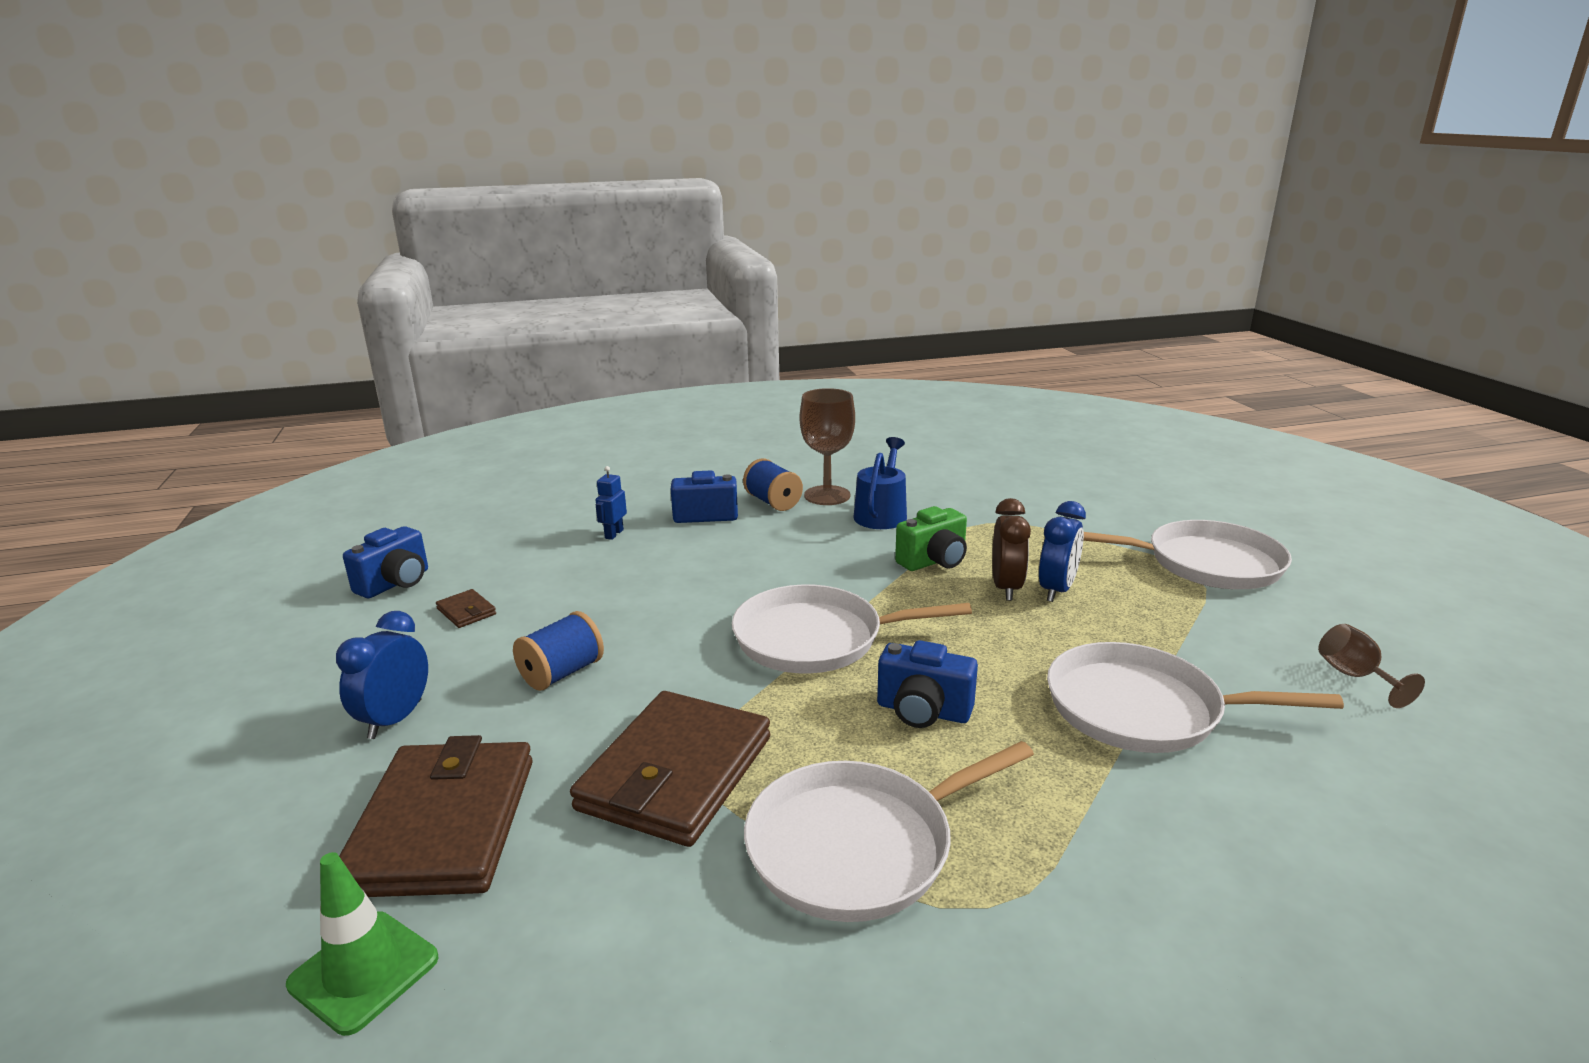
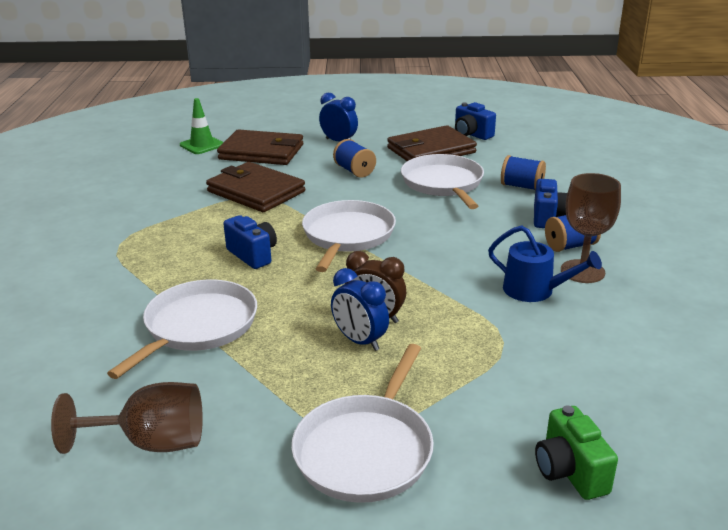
camera: 105 degrees right, 5 degrees up
(466, 611) = (431, 150): brown wallet -> brown wallet, size x2.50
(614, 534) = (522, 186): blue robot -> blue spool
(858, 846) = (176, 223): white pan -> white pan (443, 184)
(923, 711) = (253, 255): blue camera -> blue camera turned 105 degrees clockwise
(934, 561) = (433, 297): green camera -> green camera (570, 472)
(1354, 676) = (152, 443): brown goblet -> brown goblet, size x1.74

